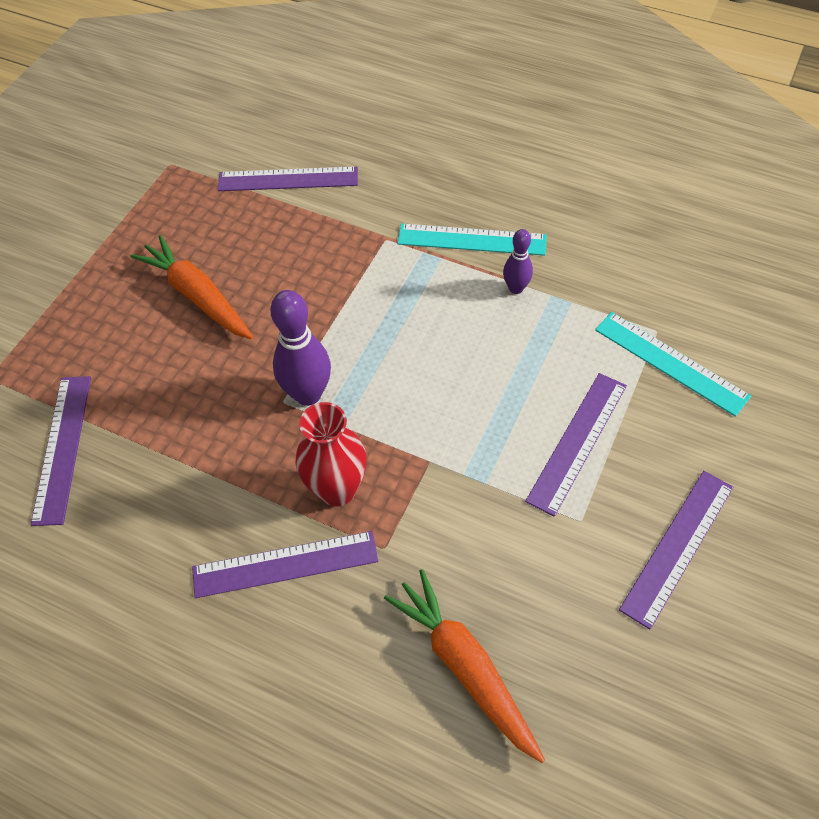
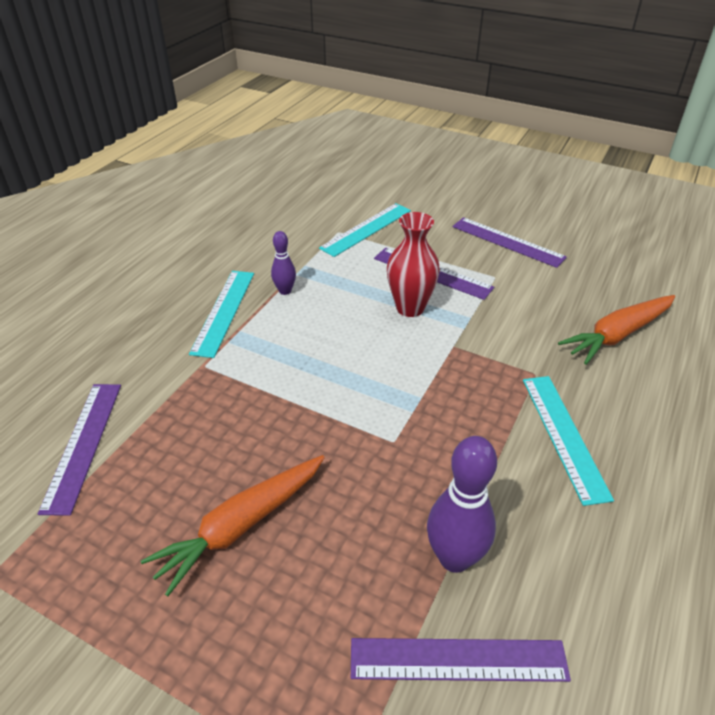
camera: 90 degrees left, 15 degrees down
(285, 564) = (563, 435): purple ruler -> turquoise ruler
(308, 394) = (385, 422): purple bowling pin -> purple bowling pin (454, 558)
(337, 489) = (486, 401): red vase -> red vase (410, 308)

